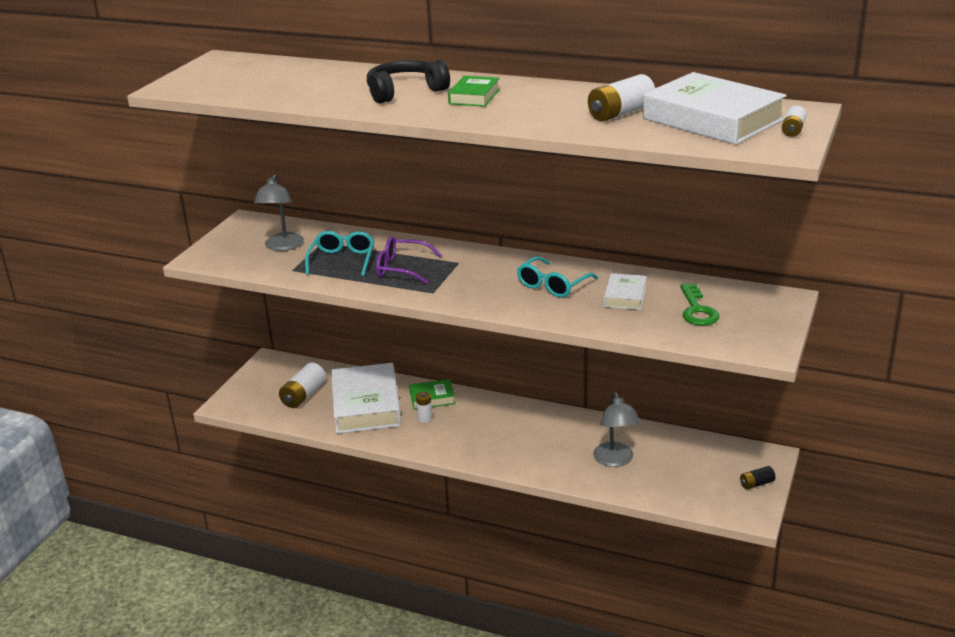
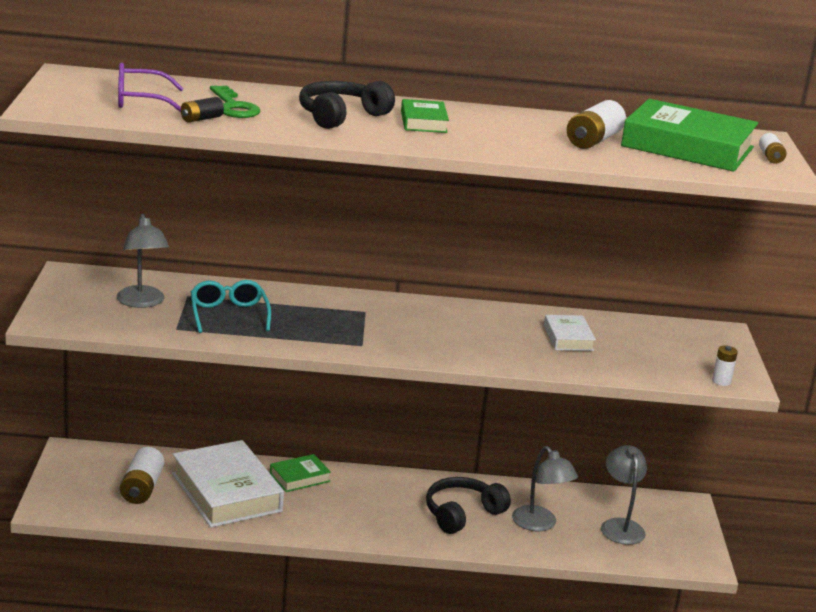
camera: 25 degrees left, 5 degrees down
(401, 268) = (305, 321): purple glasses -> purple glasses (140, 101)
(425, 418) = (305, 501): white battery -> white battery (721, 381)
(551, 443) = (462, 514): none -> black headphones
(552, 285) = (486, 331): turquoise glasses -> none
(690, 470) = (620, 526): none -> grey lamp
(697, 310) = (648, 348): green key -> green key (234, 107)
(712, 119) = (687, 147): white book -> green book
(756, 484) = (690, 532): black battery -> black battery (201, 119)

